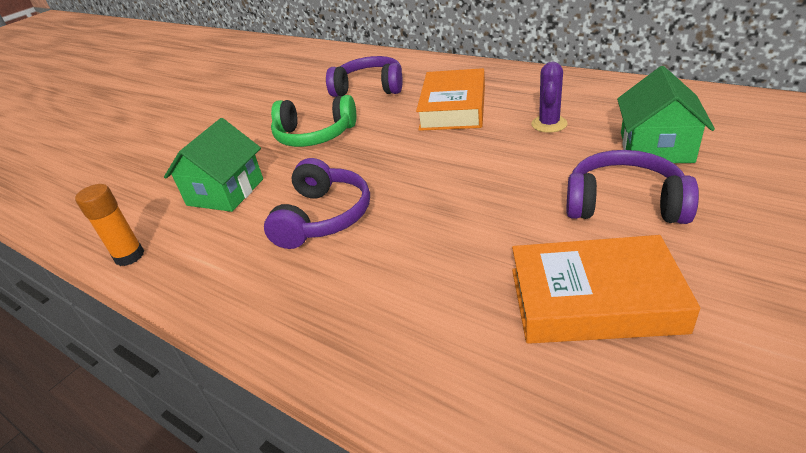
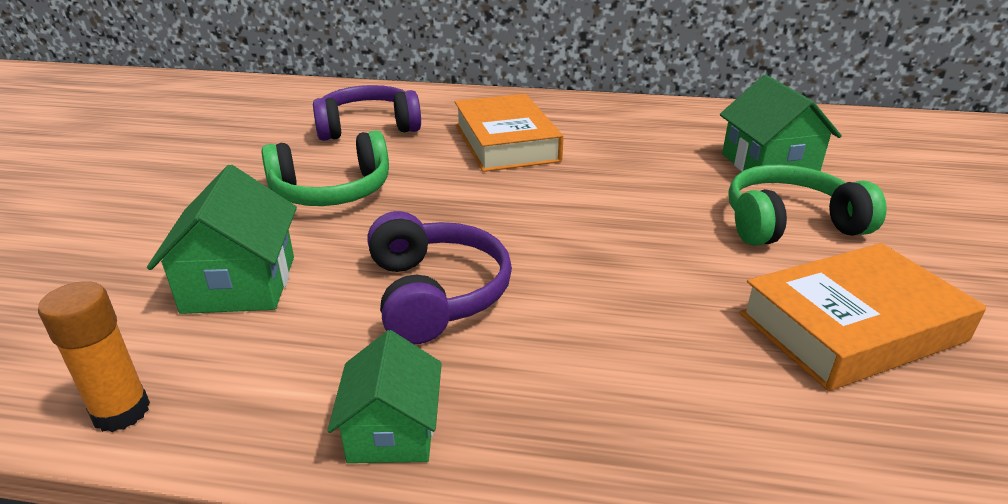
camera: 30 degrees left, 5 degrees down
(239, 298) = (392, 431): none -> green house
(549, 124) = (637, 151): purple cactus -> none
(624, 204) = (789, 223): purple headphones -> green headphones

